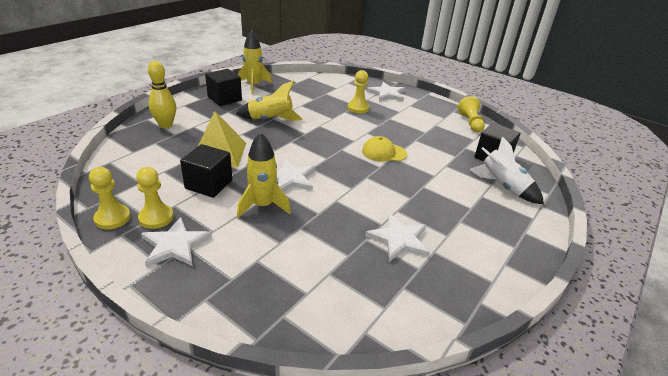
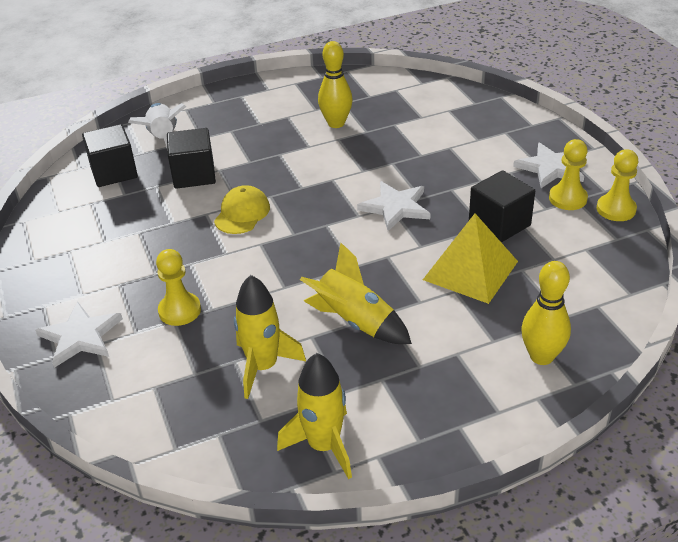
camera: 145 degrees left, 5 degrees up
(224, 99) = (409, 410): black cube -> black cube (194, 175)
(263, 206) = (447, 183): yellow rocket -> yellow rocket (263, 367)
(383, 152) = (242, 213): yellow cap -> yellow cap turned 105 degrees counterclockwise
(399, 239) = (336, 123): white star -> yellow bowling pin
(470, 123) = (47, 230): yellow pawn -> none

